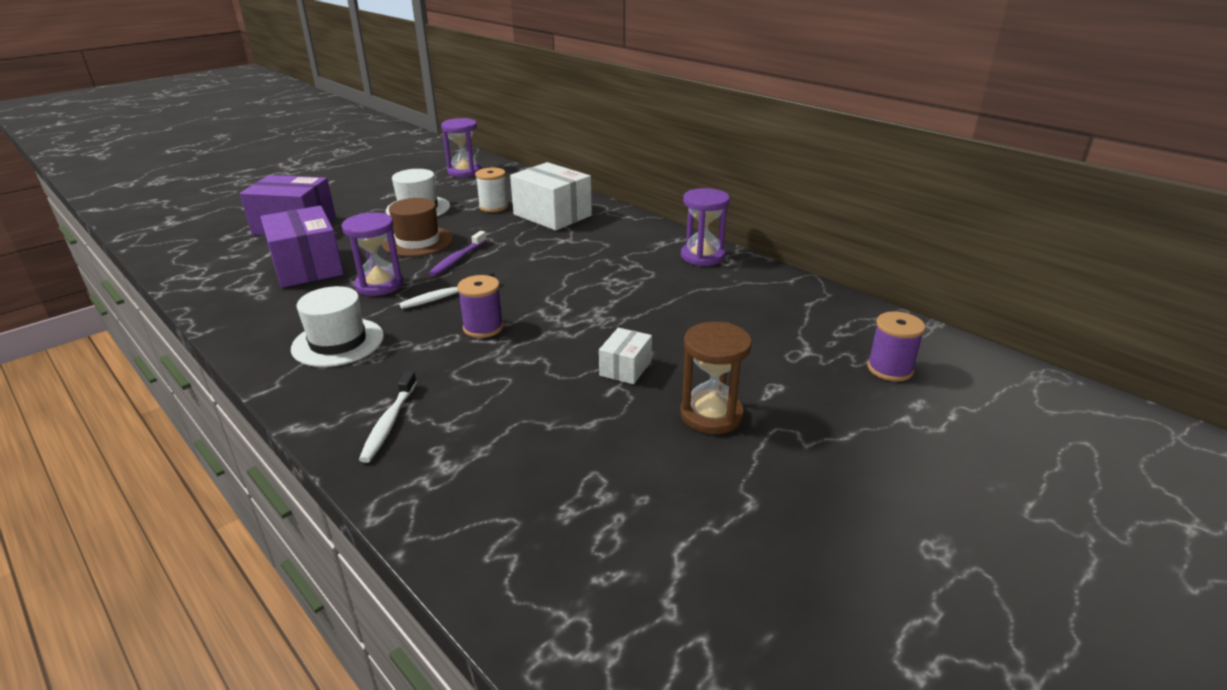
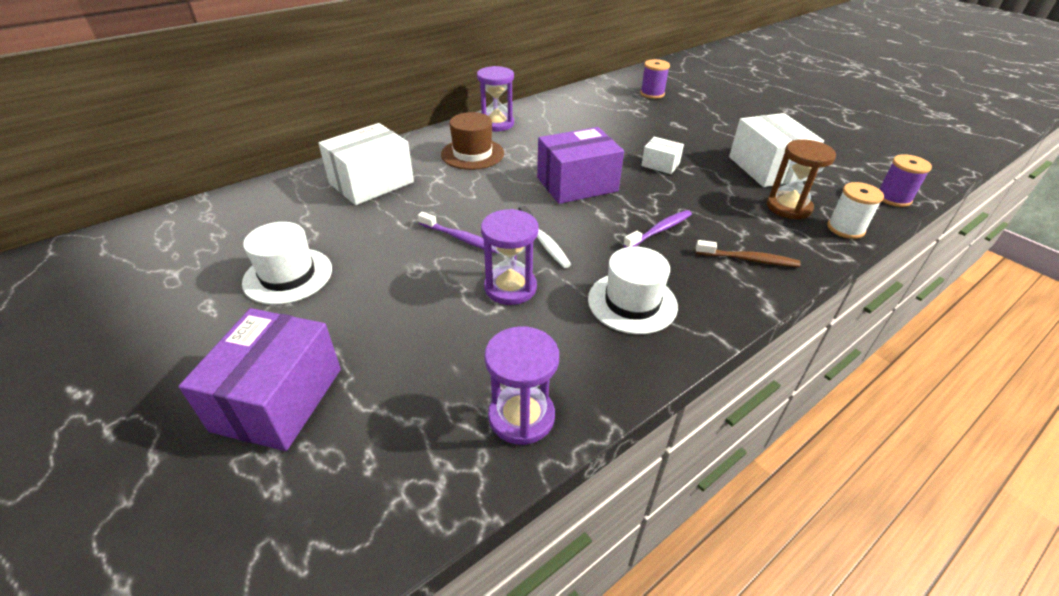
camera: 85 degrees left, 10 degrees up
(307, 267) = (443, 356): purple box -> purple box (577, 184)
(389, 423) = (748, 259): white toothbrush -> brown toothbrush
(418, 241) = (401, 268): brown hat -> brown hat (472, 154)
(460, 362) = (659, 230): none -> purple toothbrush
(464, 172) = (168, 243): purple hourglass -> purple hourglass (521, 416)
(483, 327) = (605, 220): purple spool -> purple spool (893, 198)
(493, 207) = (322, 218): white spool -> white spool (845, 228)
(638, 473) = (767, 168): none -> white box
(711, 415) = (706, 143): brown hourglass -> brown hourglass (788, 207)

